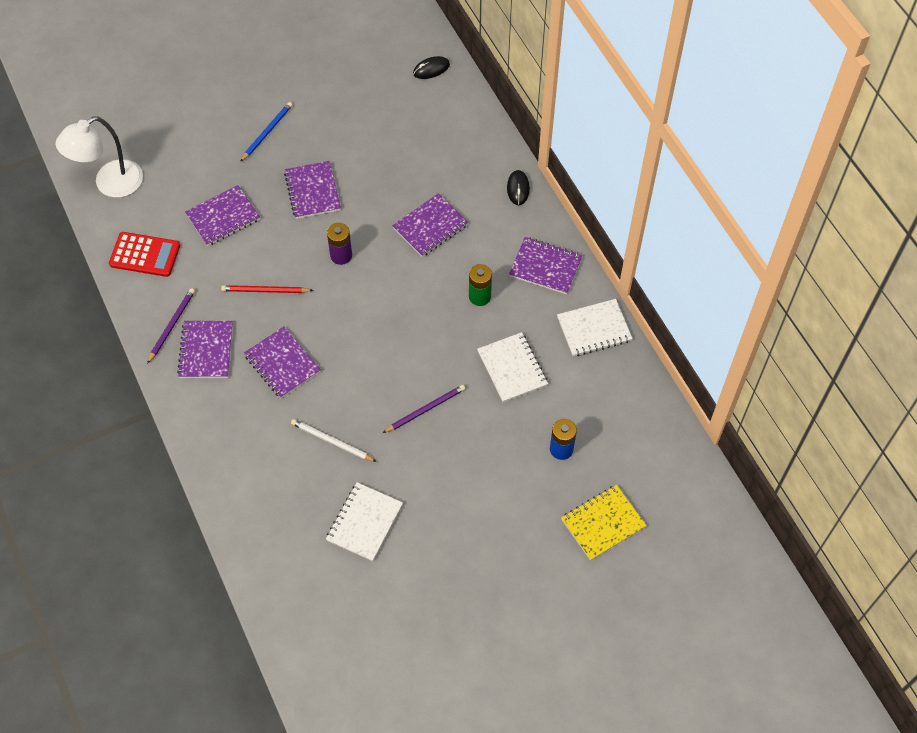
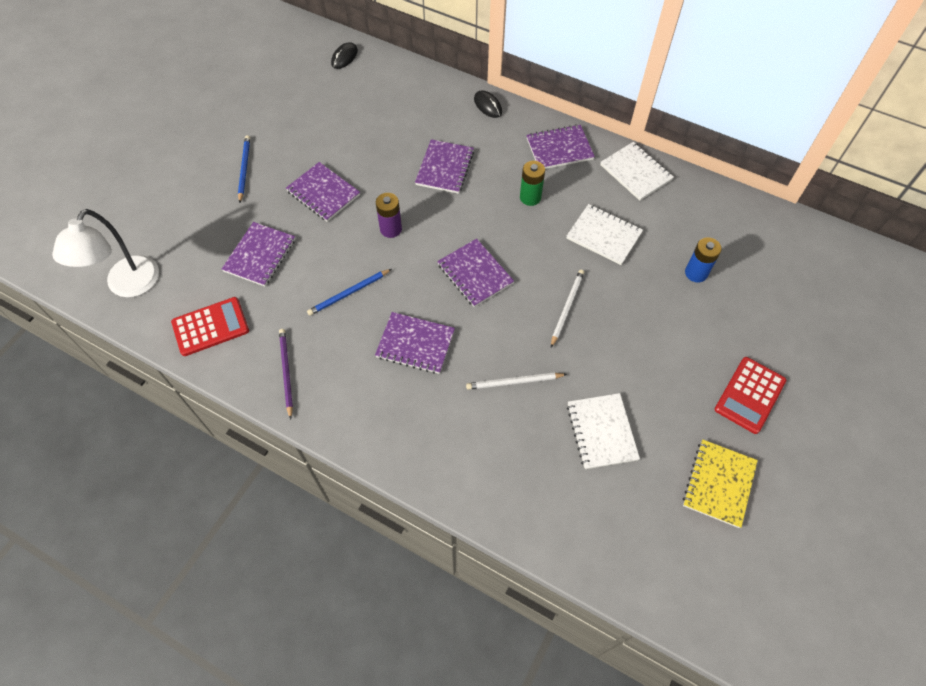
camera: 35 degrees left, 0 degrees up
(206, 350) = (337, 374): purple notebook -> purple notebook (475, 274)
(265, 290) = (348, 293): red pencil -> blue pencil
(425, 409) = (567, 307): purple pencil -> white pencil
(508, 573) = (749, 395): none -> red calculator
(594, 329) = (636, 172): white notebook -> white notebook turned 75 degrees counterclockwise
(603, 523) = (778, 309): yellow notebook -> yellow notebook (718, 483)

